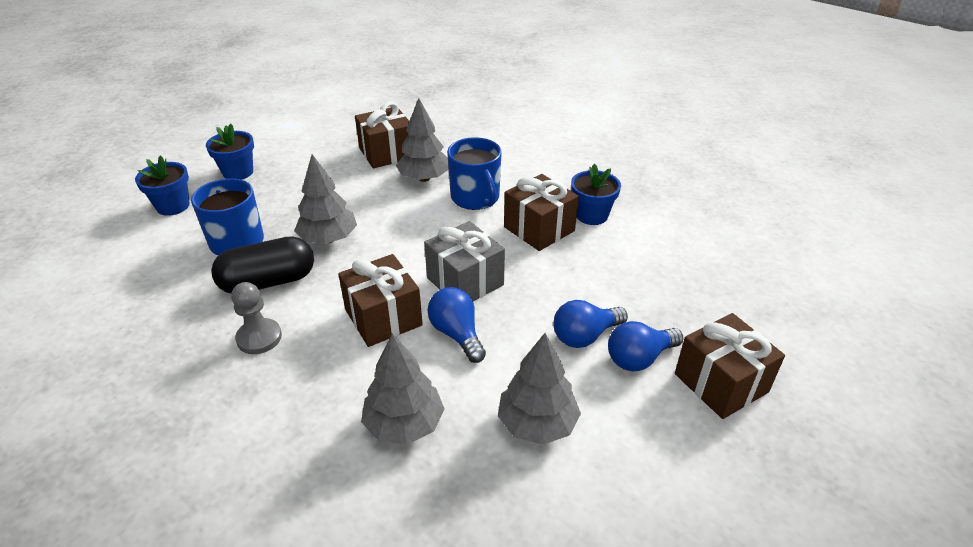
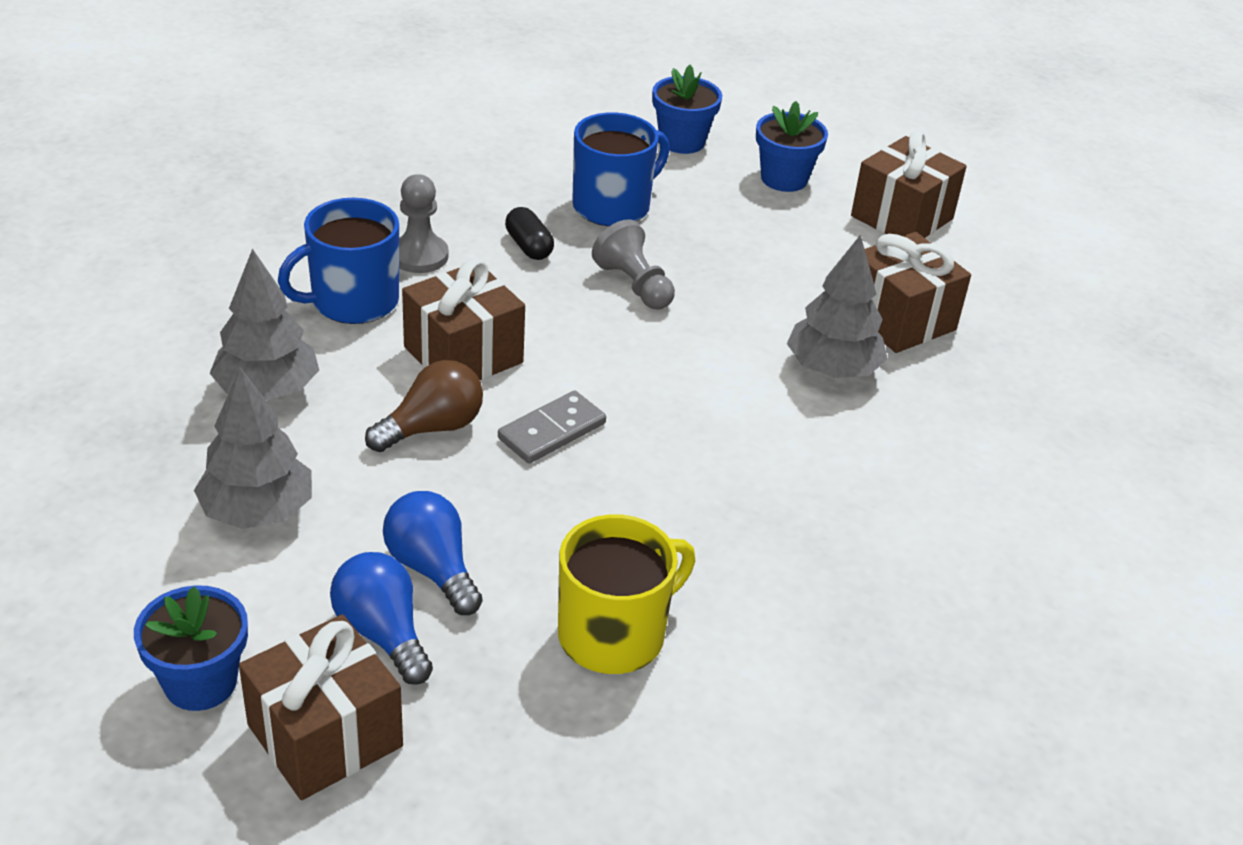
camera: 80 degrees right, 0 degrees up
(268, 282) = (529, 246): black capsule -> black capsule, size x0.52
(328, 239) = (634, 285): grey tree -> grey pawn
(457, 334) = (432, 428): blue light bulb -> brown light bulb
(465, 281) = (552, 431): grey gift -> grey domino
(475, 198) = (788, 435): blue mug -> blue mug (352, 301)
(539, 229) = (712, 518): brown gift -> brown gift (902, 217)
(591, 215) = (774, 594): blue flower pot -> blue flower pot (200, 682)
(626, 268) = (614, 634): none -> yellow mug

